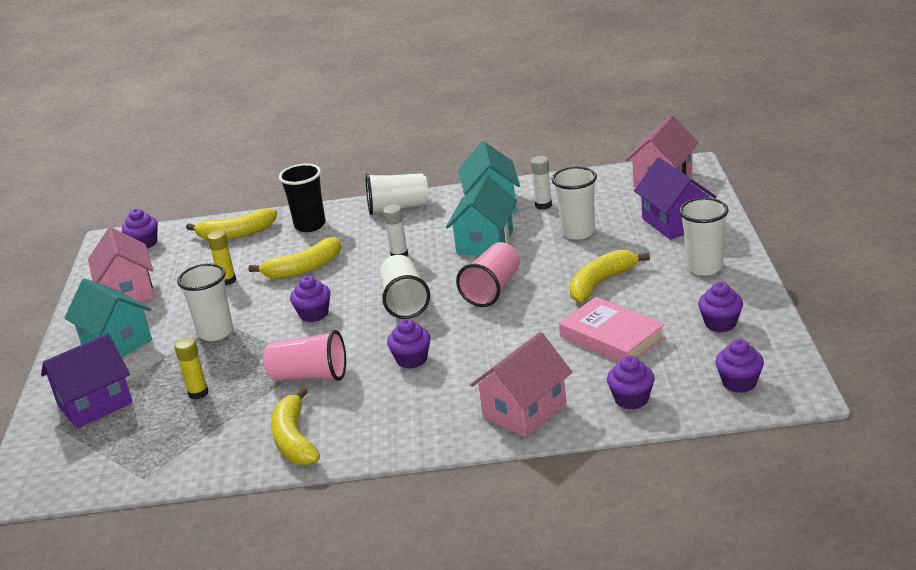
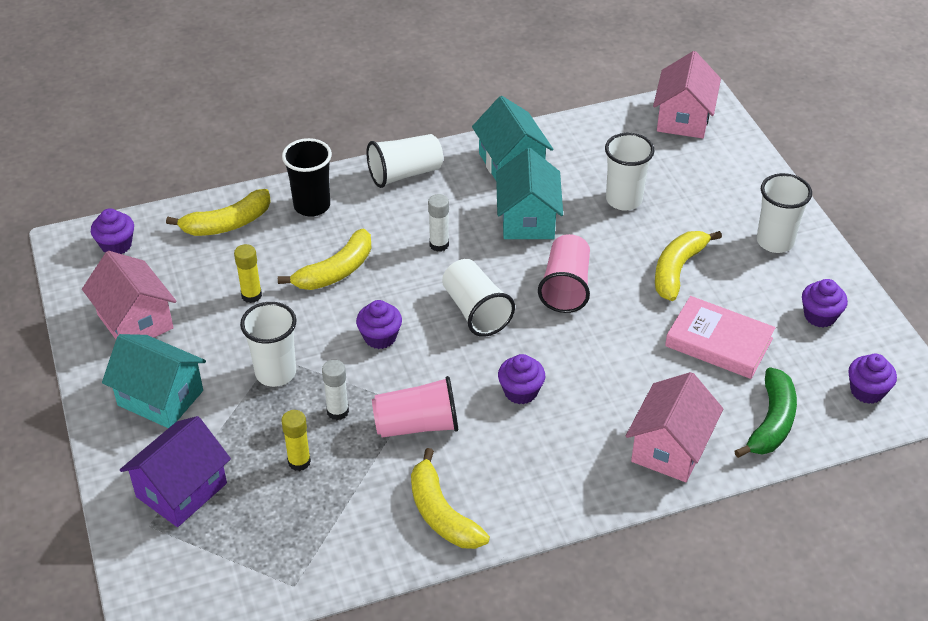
camera: 20 degrees left, 15 degrees up
(543, 205) = (569, 163): white glue stick -> white glue stick (337, 411)
(631, 399) = (771, 422): purple cupcake -> green banana
(675, 222) = (721, 181): purple house -> none

